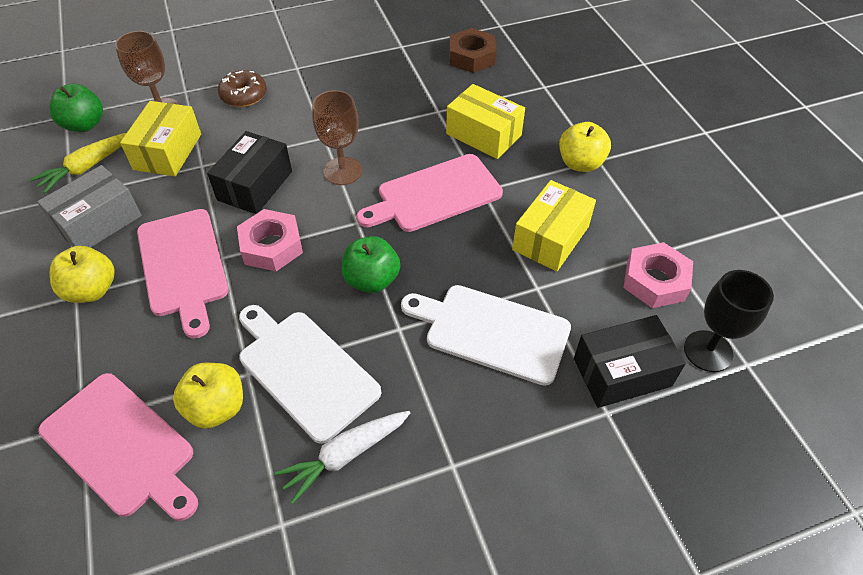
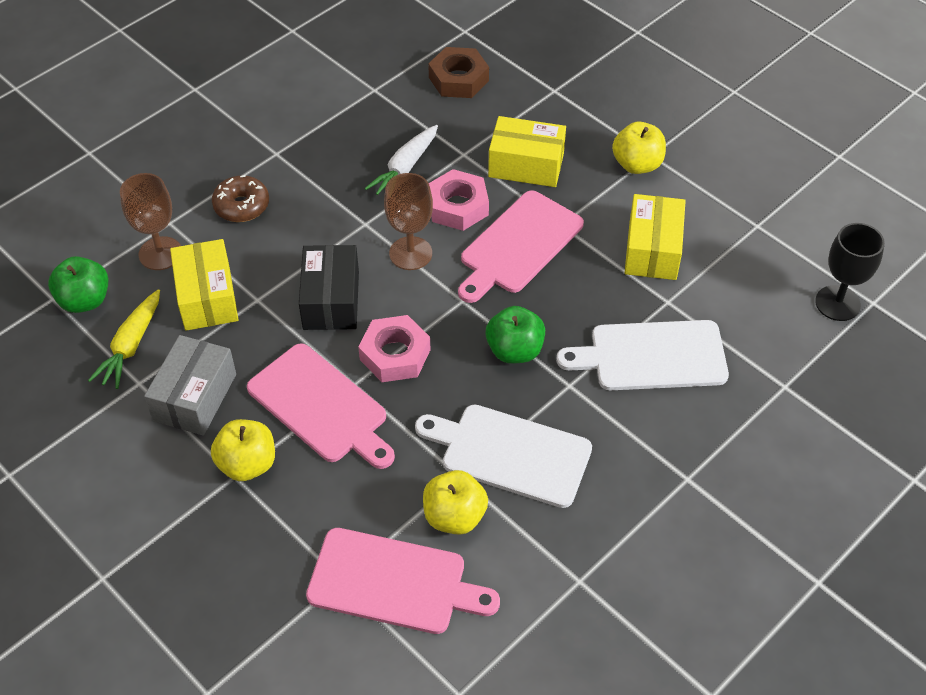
camera: 25 degrees left, 0 degrees up
(345, 455) = (594, 507): white carrot -> white carrot (405, 168)
(622, 372) = (779, 348): black box -> none
(655, 281) = (764, 257): pink nut -> pink nut (458, 206)

